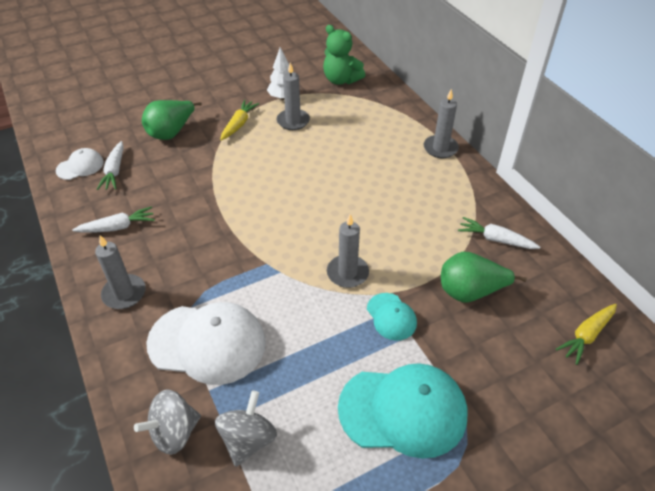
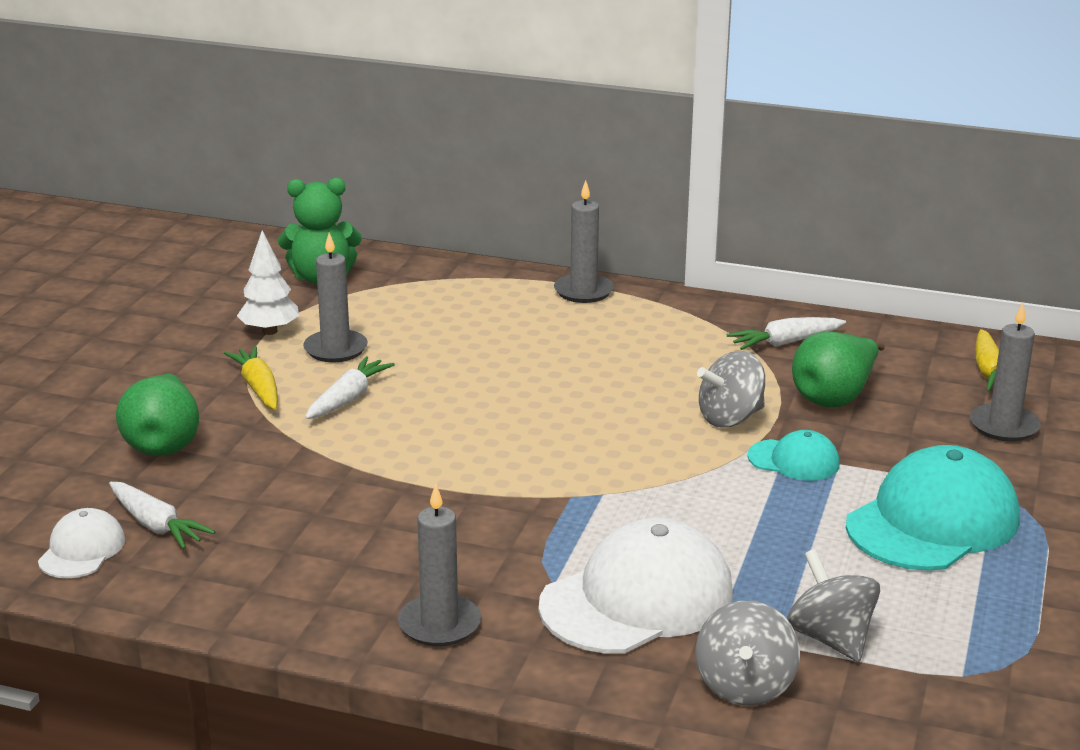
camera: 45 degrees left, 20 degrees down
(117, 227) = (291, 574): white carrot -> white carrot (348, 398)
(347, 273) = (682, 452): grey candle -> grey candle (1004, 426)
(399, 268) = (730, 418): none -> grey spinning top

